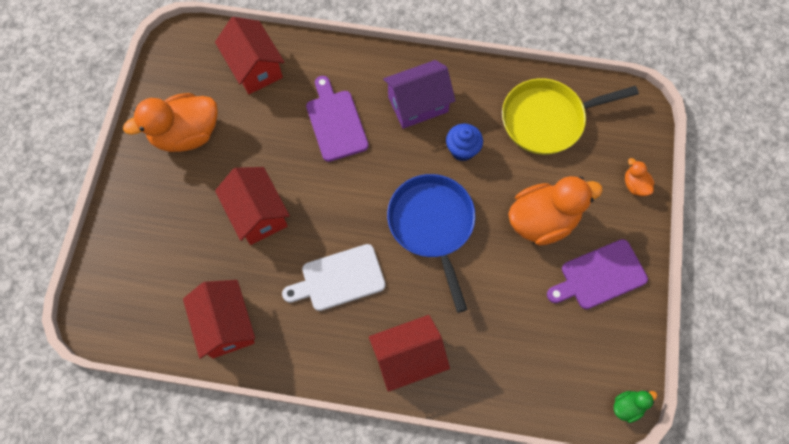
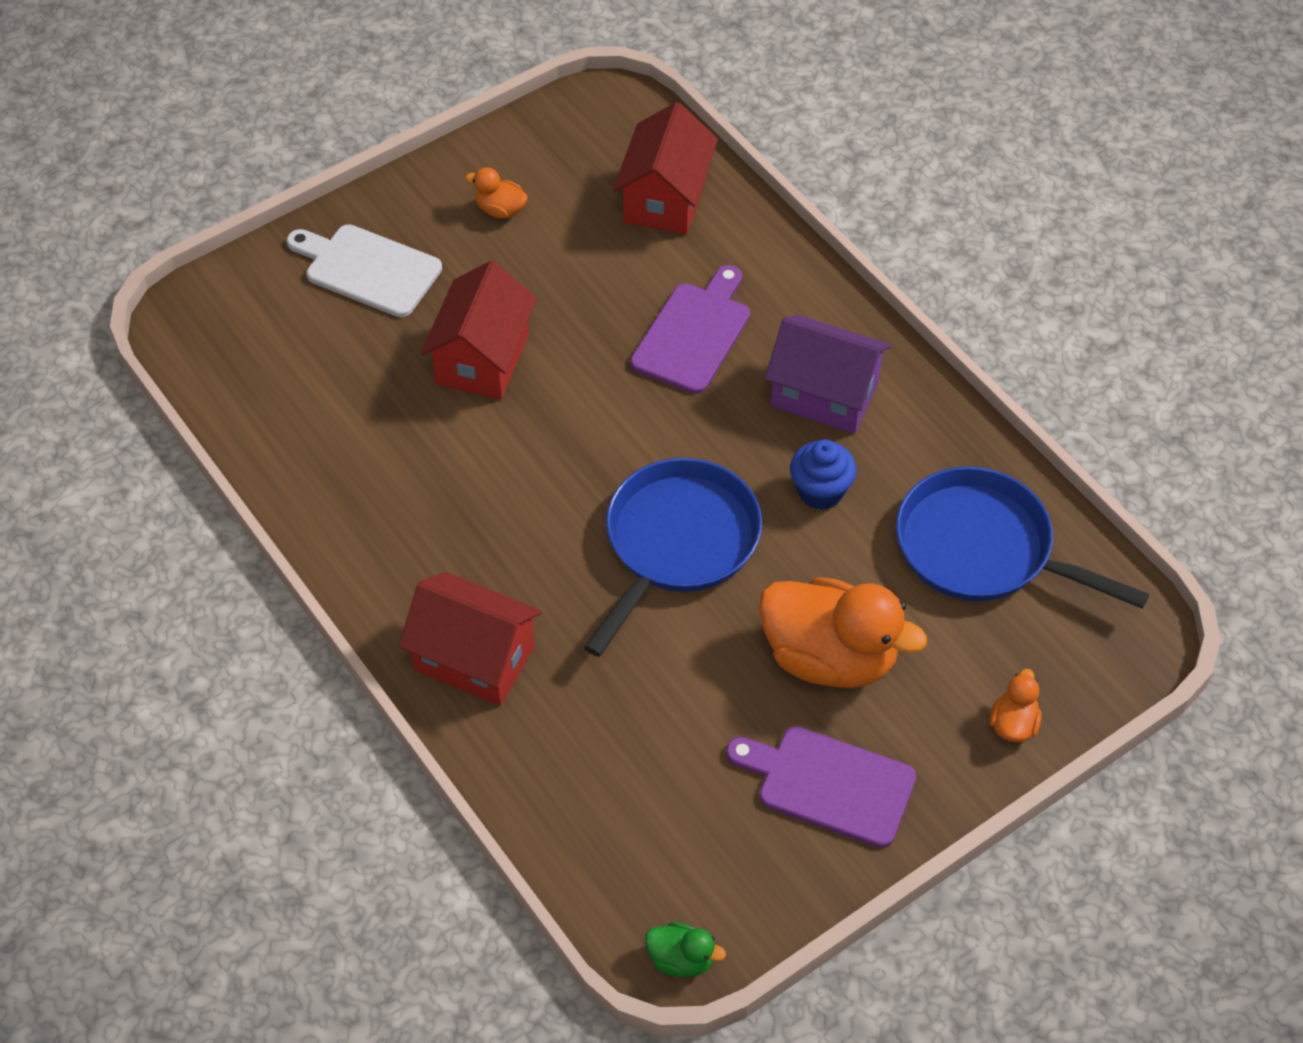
camera: 45 degrees right, 15 degrees down
(186, 134) = (500, 210): orange duck -> orange duck, size x0.45
(226, 325) = (312, 444): red house -> none
(339, 279) = (494, 505): white cutting board -> white cutting board (367, 269)
(548, 119) = (983, 549): yellow pan -> blue pan

